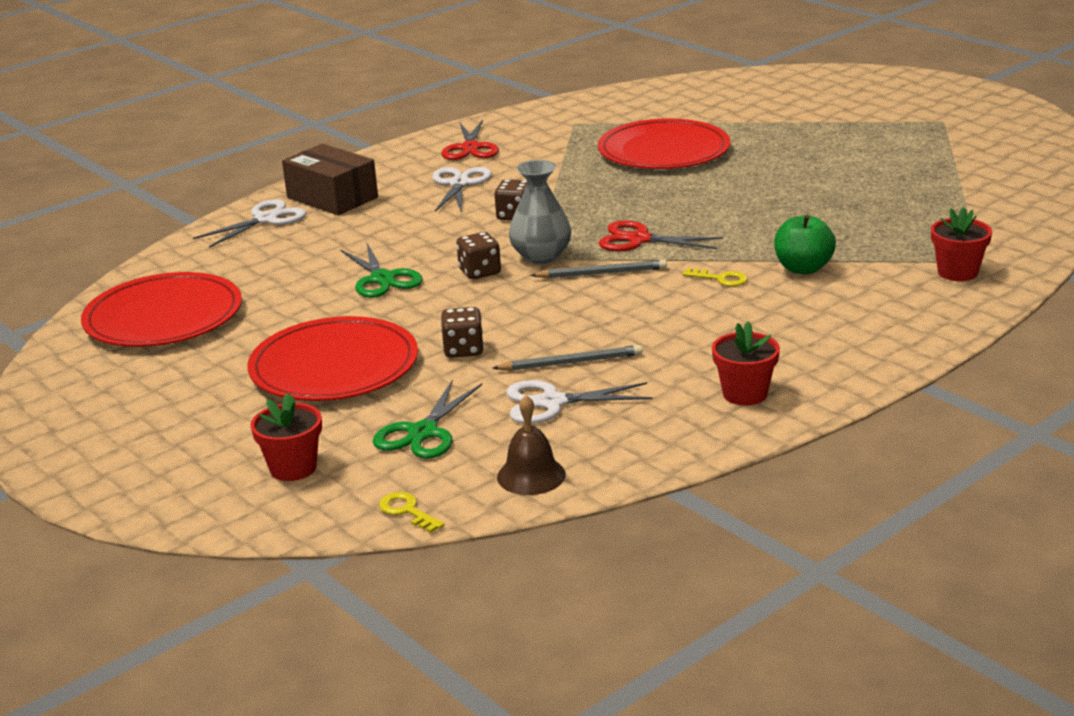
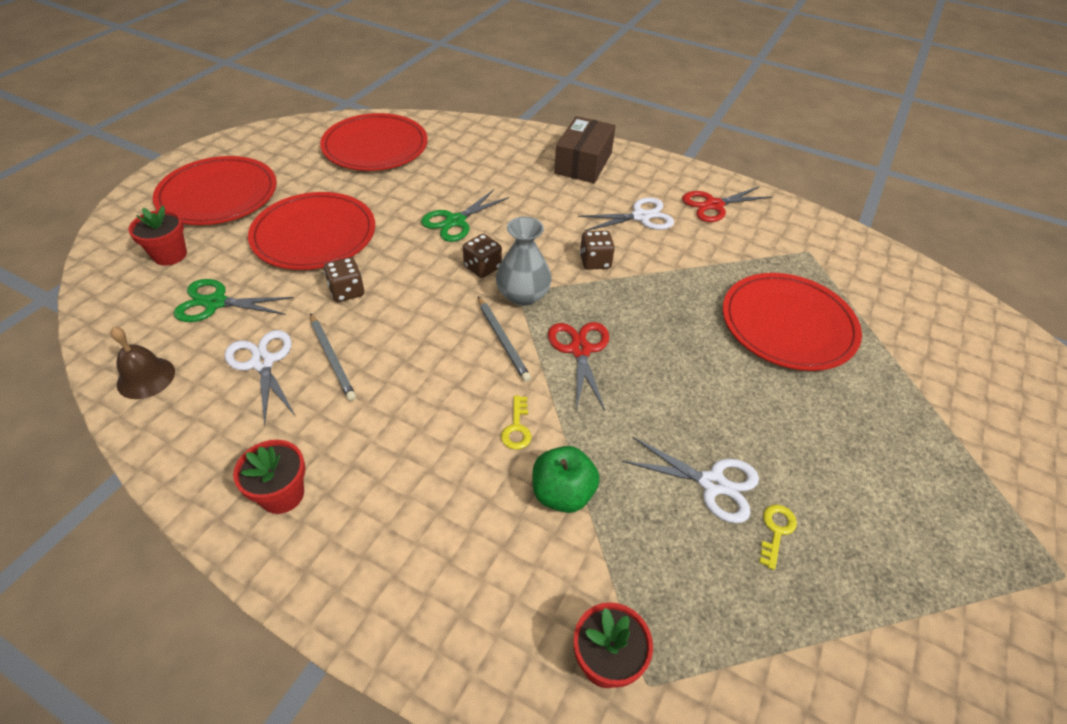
camera: 65 degrees right, 20 degrees up
(174, 434) = (218, 195): none -> red plate
(265, 219) = (533, 145): white scissors -> white scissors (712, 484)
(407, 511) = (103, 323): yellow key -> yellow key (776, 531)

